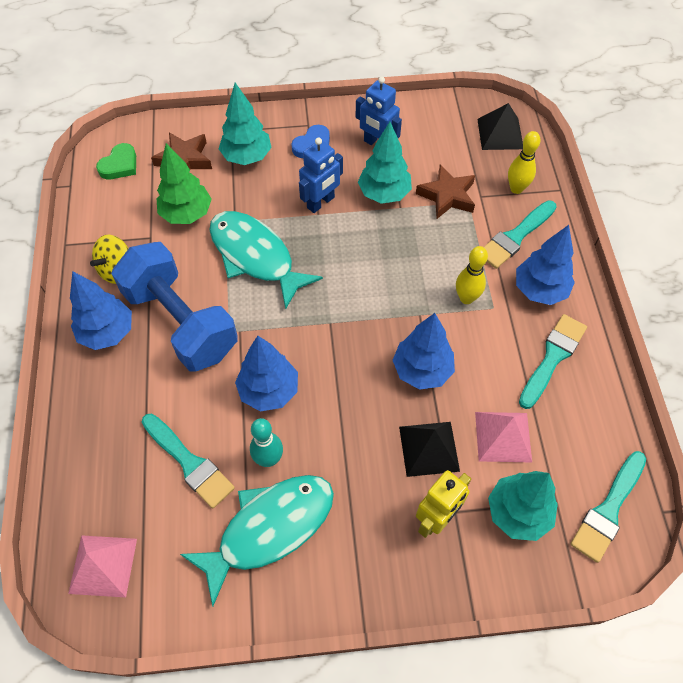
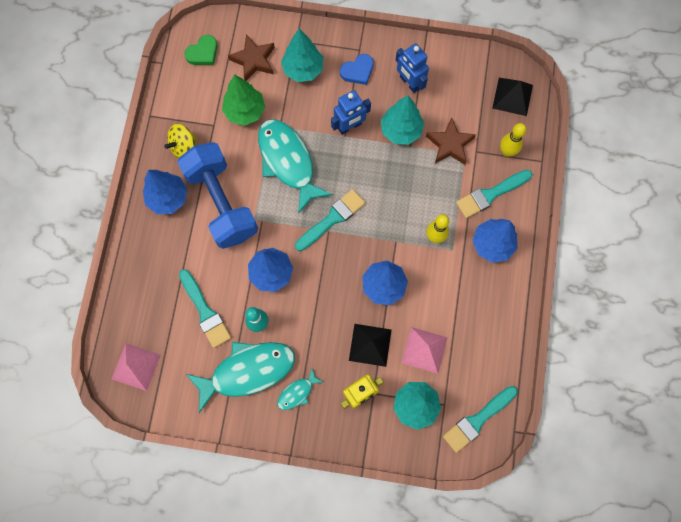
camera: 15 degrees right, 15 degrees up
(348, 539) = (297, 392): none -> turquoise fish
(552, 357) = (481, 300): turquoise brush -> turquoise brush (332, 219)

